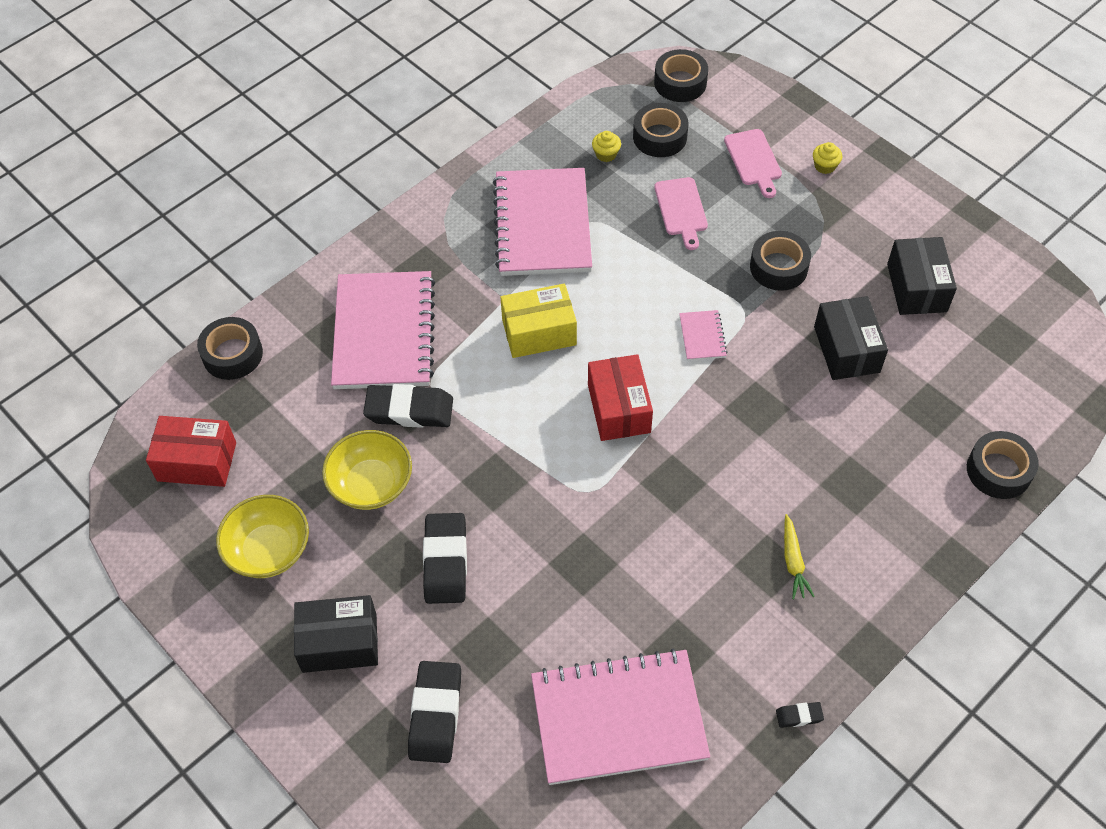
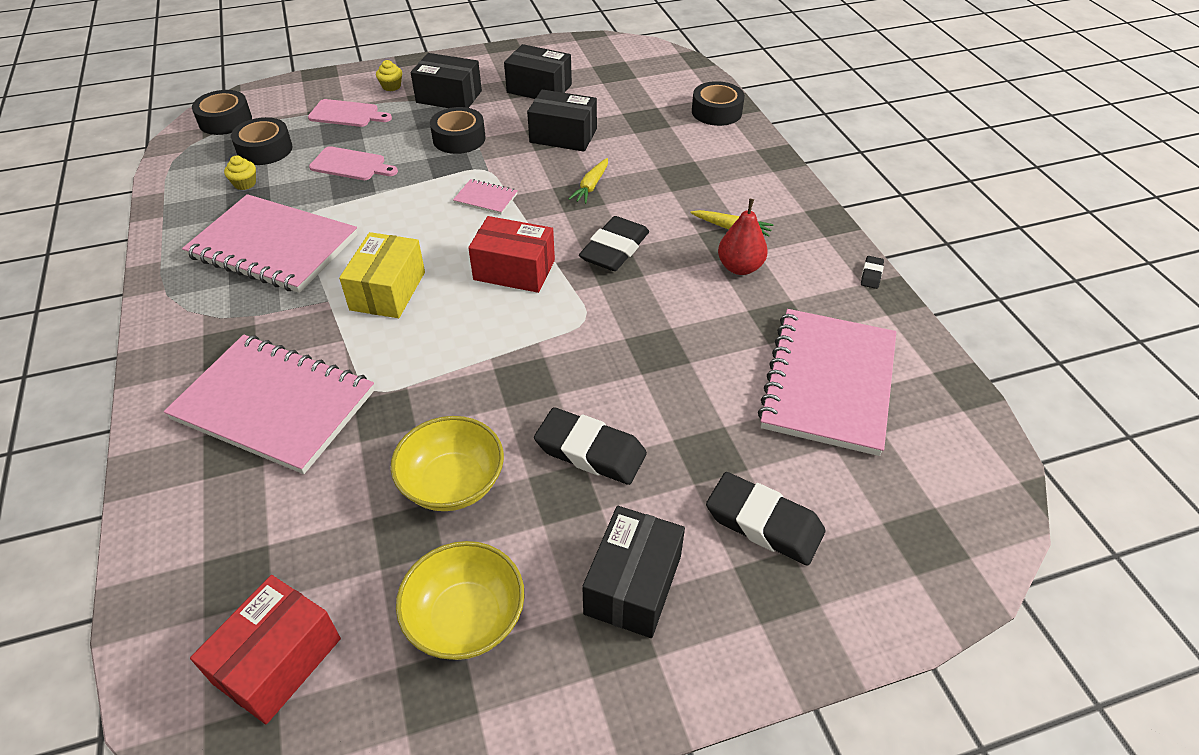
camera: 65 degrees left, 10 degrees down
(232, 354) = (158, 563): black tape -> none
(409, 410) = (389, 418): black eraser -> black eraser (614, 249)
(735, 590) = (740, 267): none -> red pear
(779, 412) = (591, 186): none -> yellow carrot
(842, 221) = (449, 97): none -> black box

